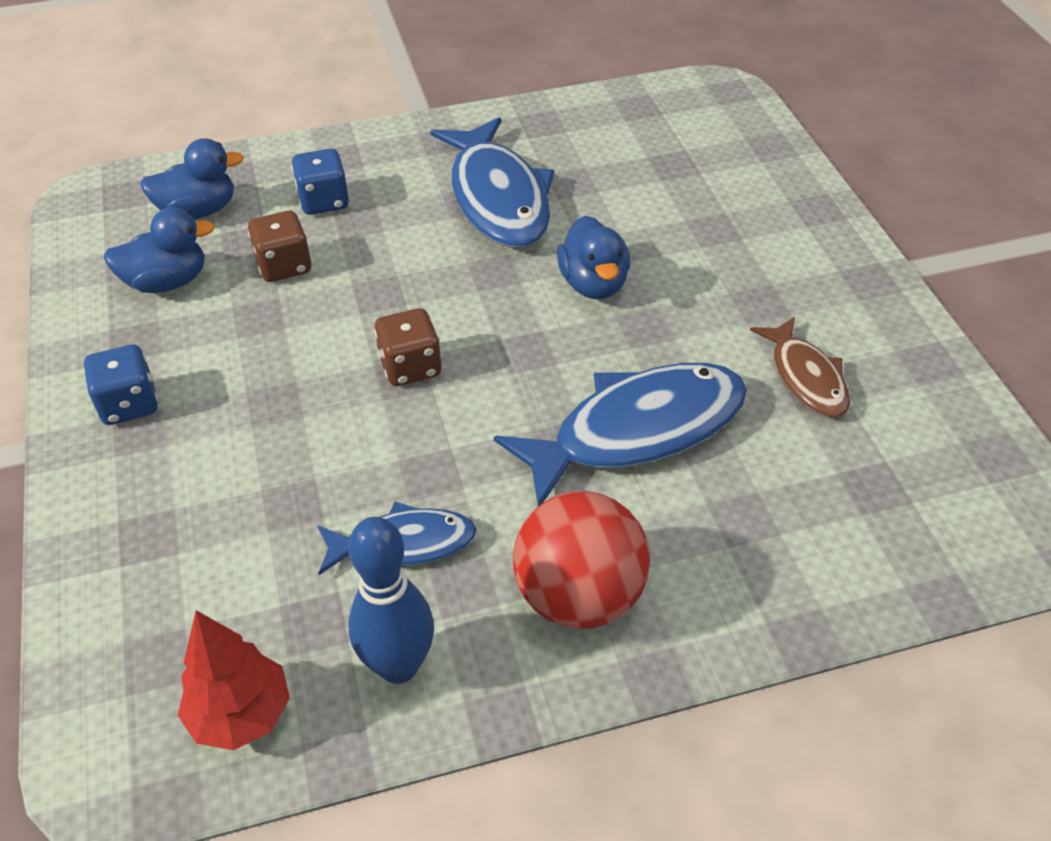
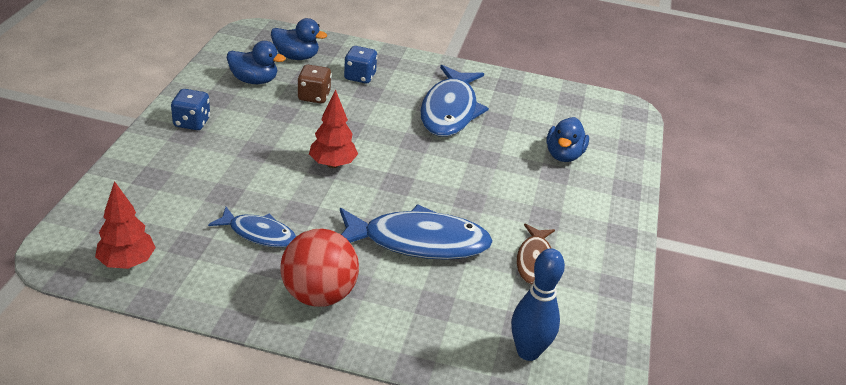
camera: 25 degrees right, 10 degrees down
(398, 666) = (210, 279): blue bowling pin -> blue bowling pin (528, 352)
(410, 367) = (332, 164): brown dice -> red tree
(593, 284) = (461, 169): blue duck -> blue duck (563, 155)

